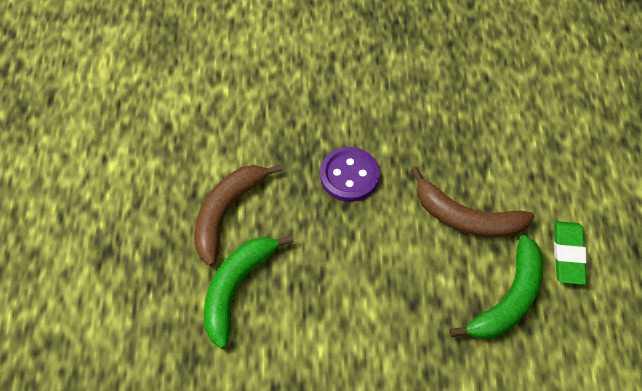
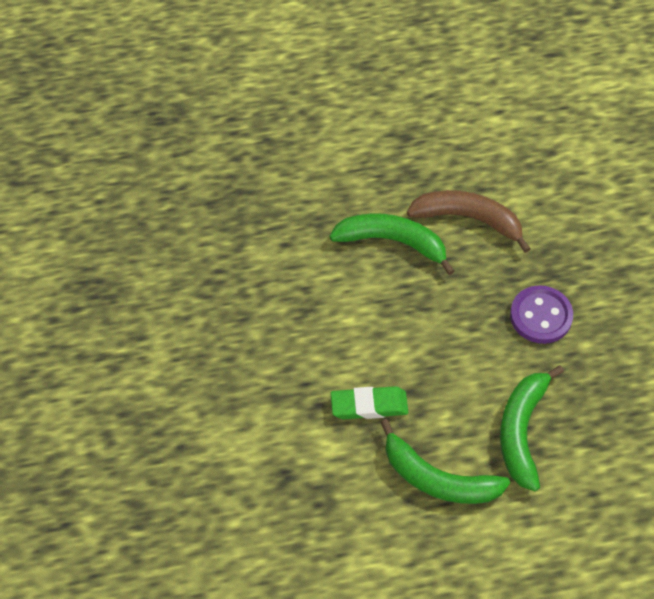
camera: 80 degrees right, 0 degrees up
(466, 218) = (522, 430): brown banana -> green banana
(568, 255) = (504, 535): green eraser -> green eraser (369, 405)

